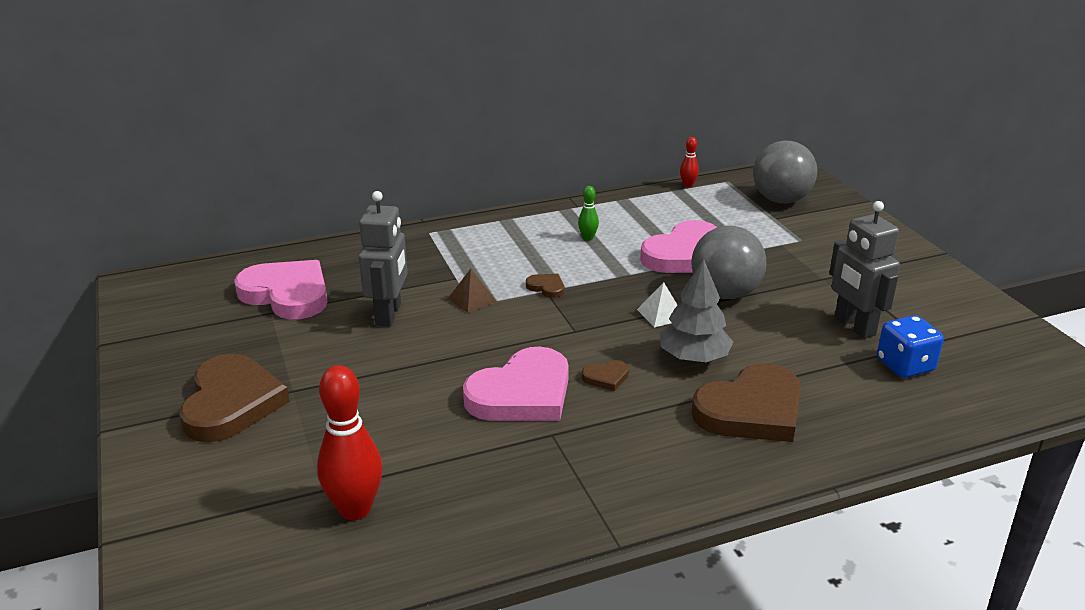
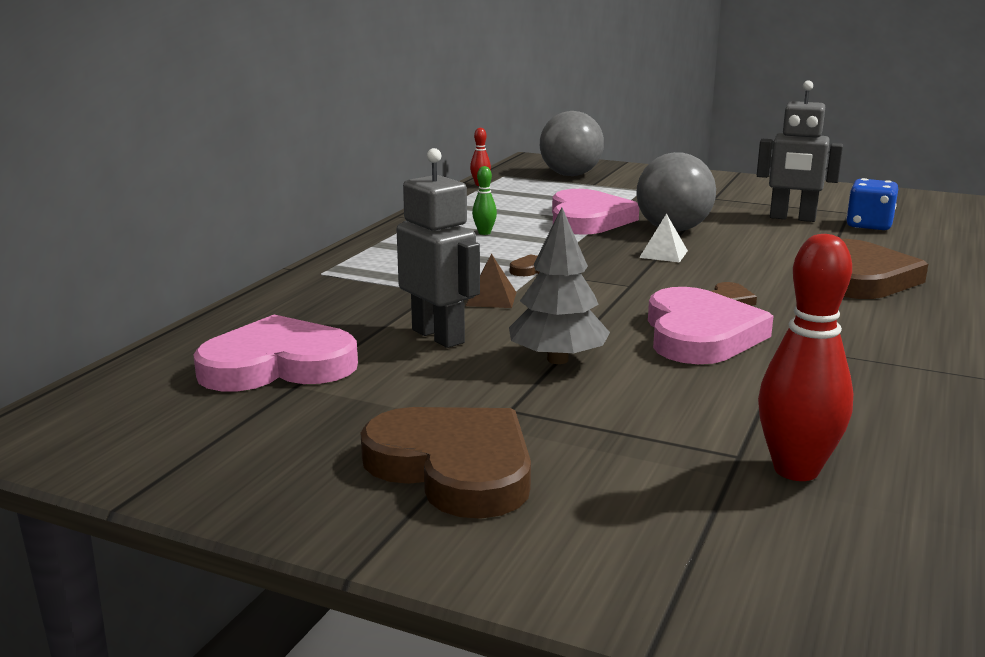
camera: 45 degrees left, 10 degrees down
(694, 358) = (751, 267): grey tree -> grey tree (557, 359)

